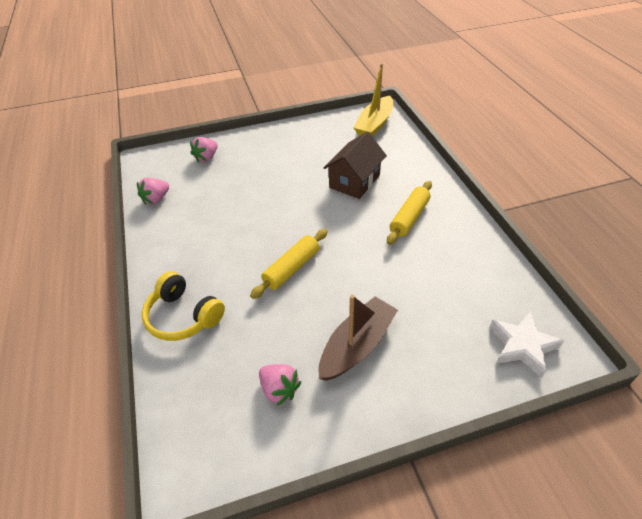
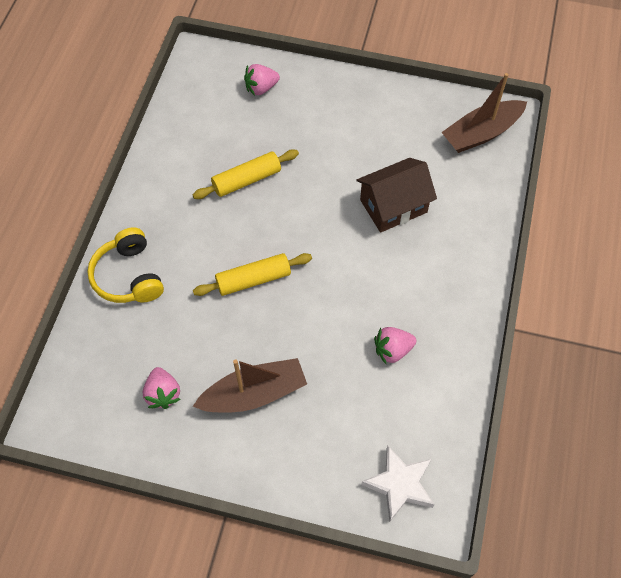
camera: 30 degrees right, 15 degrees up
(156, 199) = (179, 121): pink strawberry -> pink strawberry (392, 350)
(374, 124) = (481, 133): yellow boat -> brown boat
(409, 218) = (413, 286): yellow rolling pin -> yellow rolling pin (247, 180)

